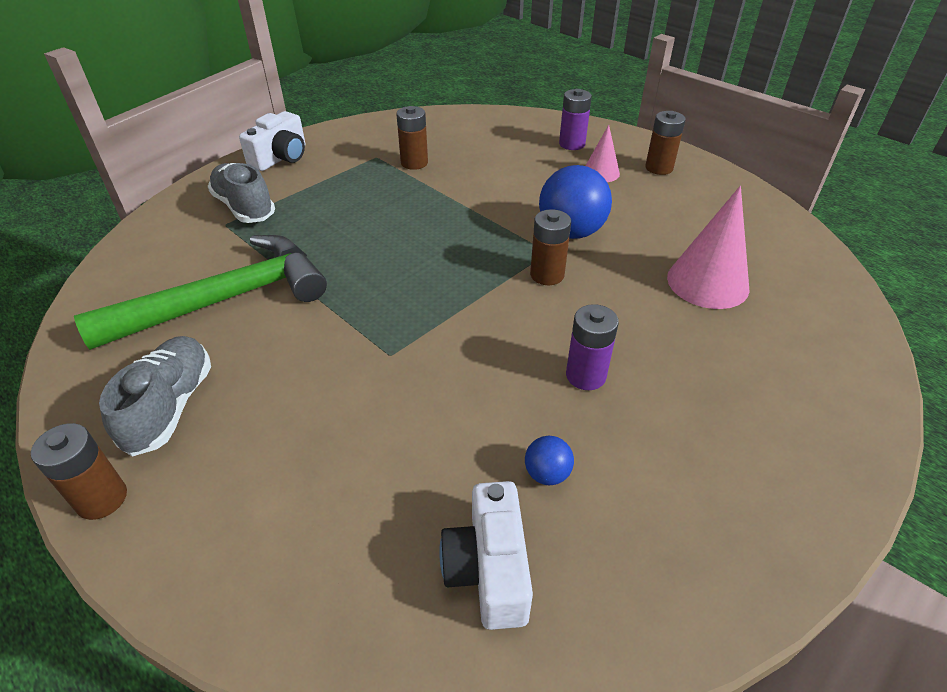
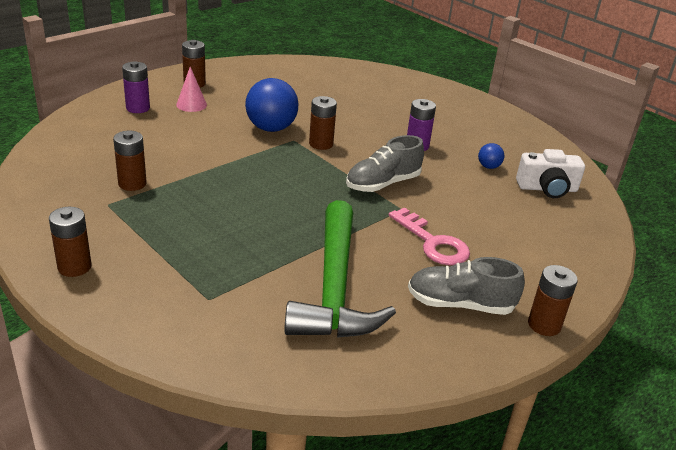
camera: 90 degrees left, 10 degrees down
(226, 299) = (335, 287): green hammer -> green hammer turned 150 degrees counterclockwise
(244, 207) = (179, 287): grey shoe -> grey shoe (383, 184)
(281, 158) = (74, 267): white camera -> brown battery
(307, 385) = (433, 243): none -> pink key
(707, 282) = (335, 97): pink cone -> none

